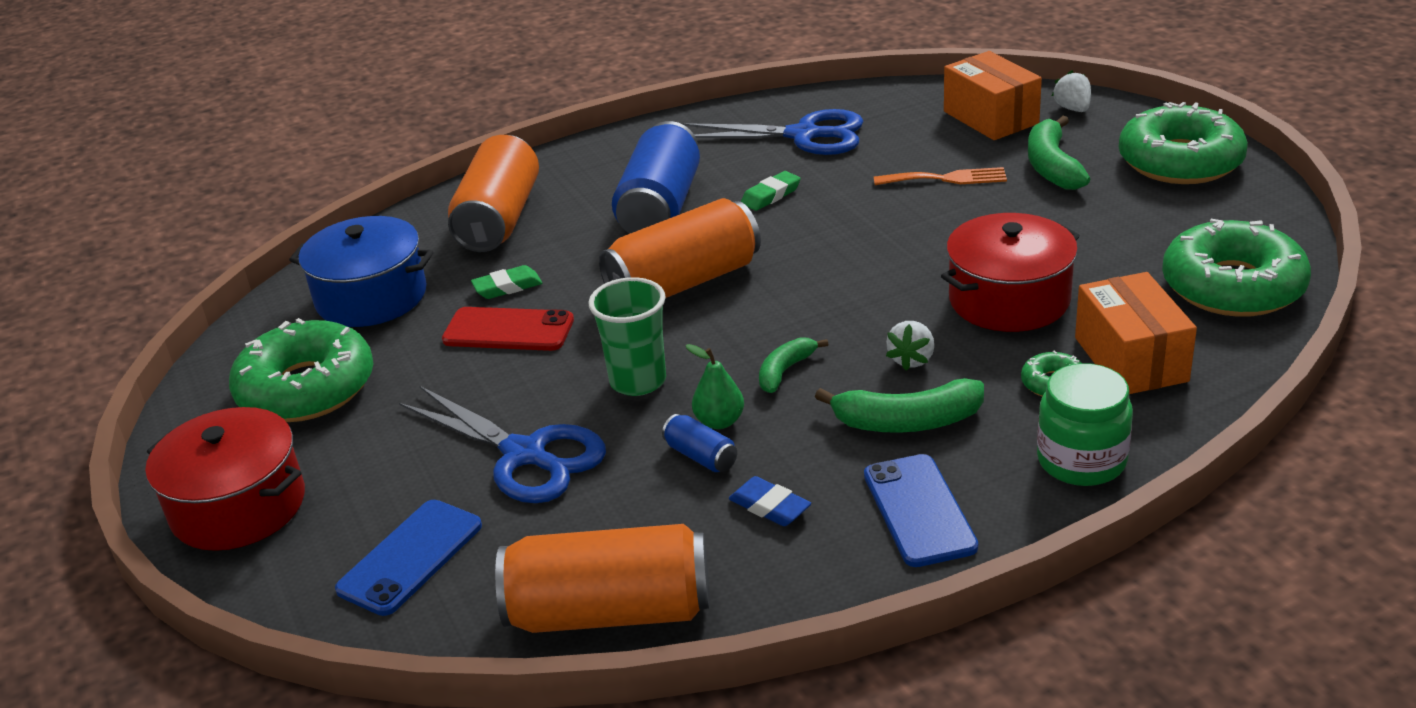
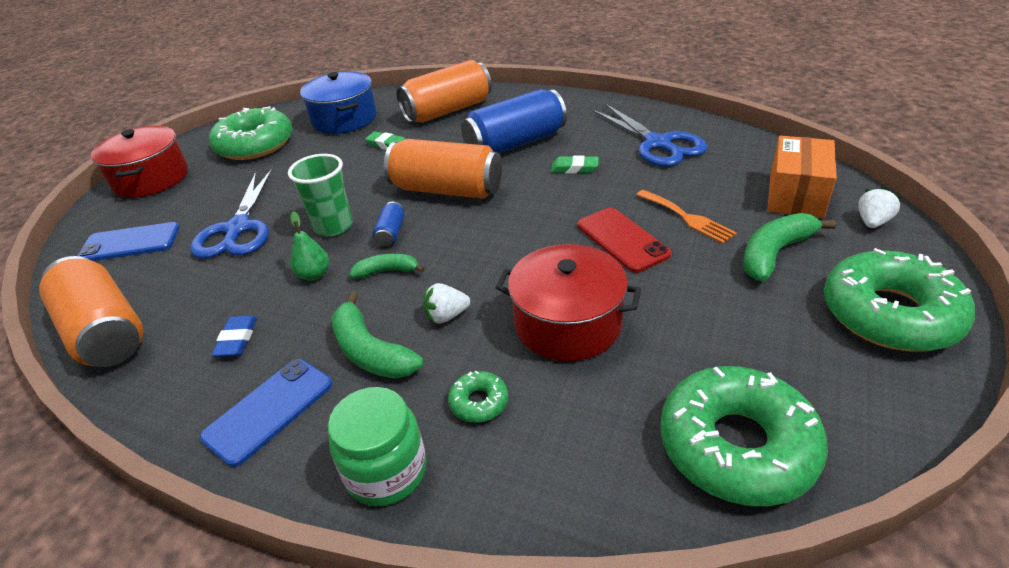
camera: 50 degrees right, 5 degrees up
(508, 330) = (348, 165): red phone -> red phone (622, 240)
(701, 456) = (273, 286): blue can -> blue can (391, 233)
(1130, 359) = (553, 432): orange box -> none

